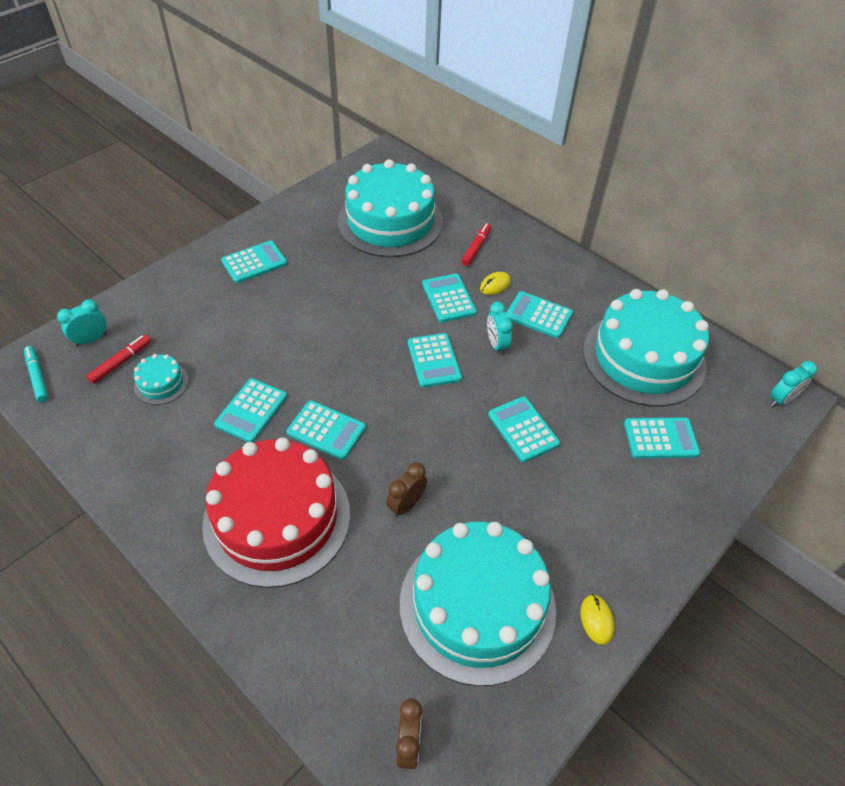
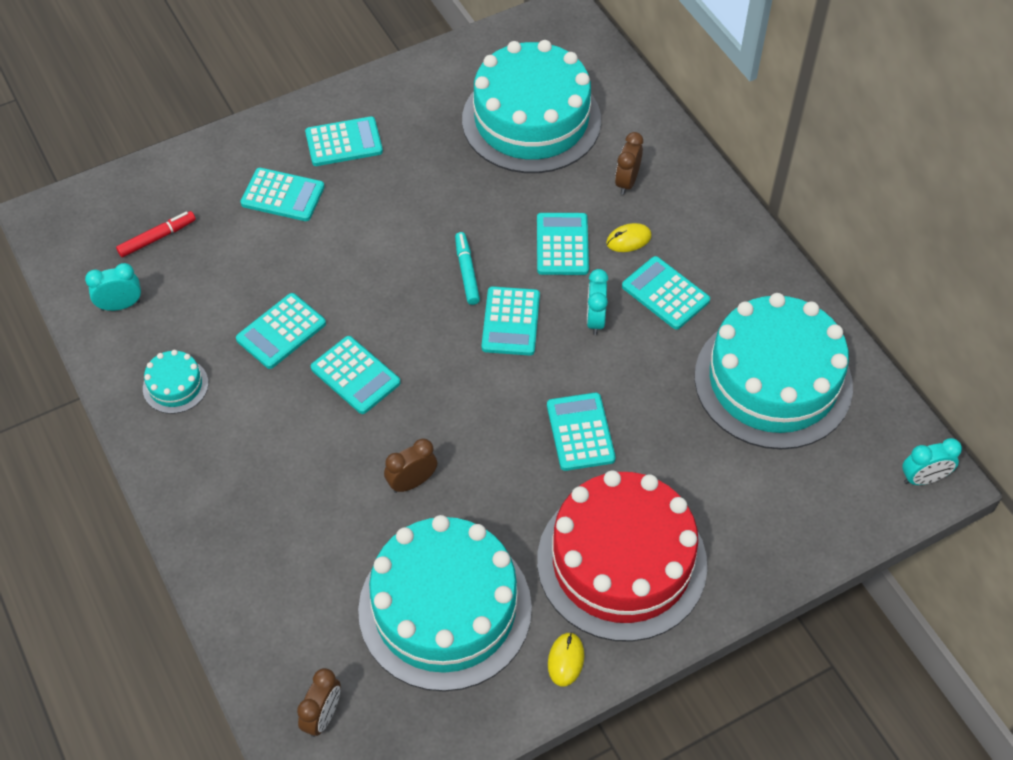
camera: 20 degrees right, 5 degrees up
(38, 377) = (66, 234): turquoise marker -> turquoise marker (467, 272)
(91, 339) = (132, 202): turquoise clock -> turquoise clock (120, 305)
(161, 383) = (193, 274): turquoise cake -> turquoise cake (175, 385)
(277, 518) = (270, 460): red cake -> red cake (621, 562)
(476, 248) = (627, 182): red marker -> brown clock
(660, 439) = (741, 486): turquoise calculator -> turquoise calculator (283, 195)

